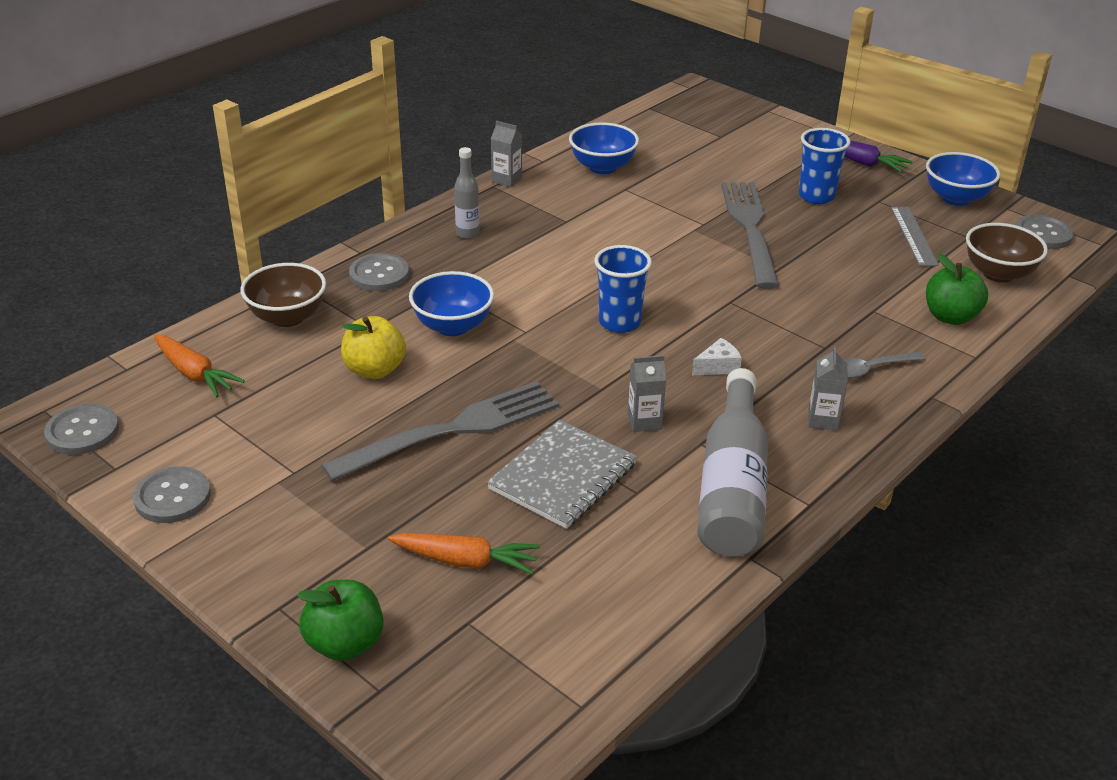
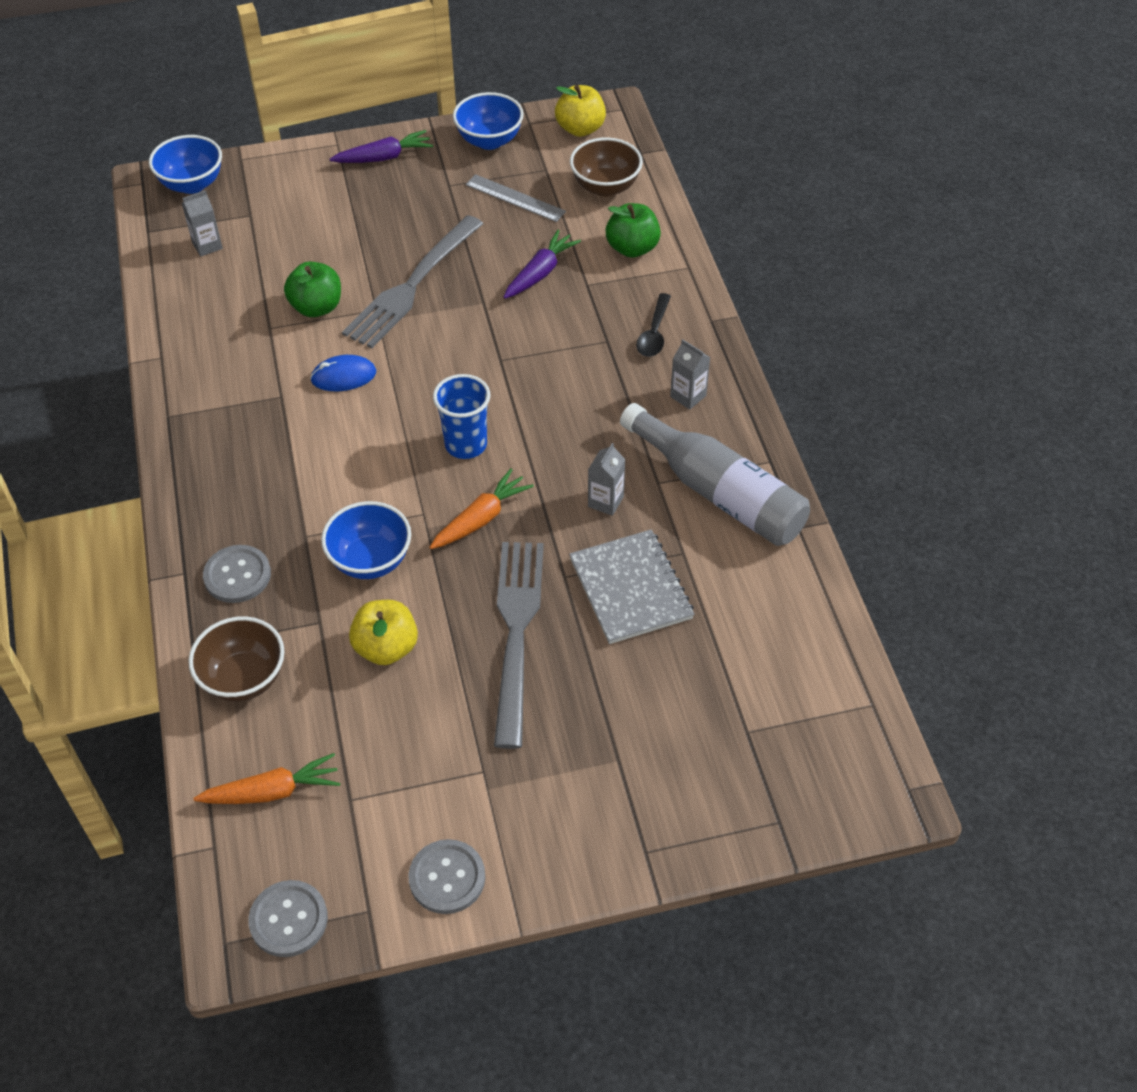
camera: 55 degrees left, 15 degrees up
(345, 643) = (716, 823): green apple -> green apple (316, 307)
(466, 561) = (681, 700): orange carrot -> orange carrot (481, 518)
(467, 234) = (232, 477): grey bottle -> none
(506, 180) = (167, 401): grey carton -> grey carton (207, 245)
(602, 167) = (217, 322): blue bowl -> blue bowl (192, 184)
(618, 238) = (343, 376): none -> blue mouse
(718, 366) = (576, 417): white cheese -> none
(750, 229) = (412, 285): grey fork -> grey fork turned 90 degrees counterclockwise
(816, 196) = (405, 216): blue cup -> none
(851, 282) = (540, 272): none -> purple carrot
(869, 370) = (654, 333): grey spoon -> black spoon
(1043, 234) = (580, 129): grey button -> yellow apple

